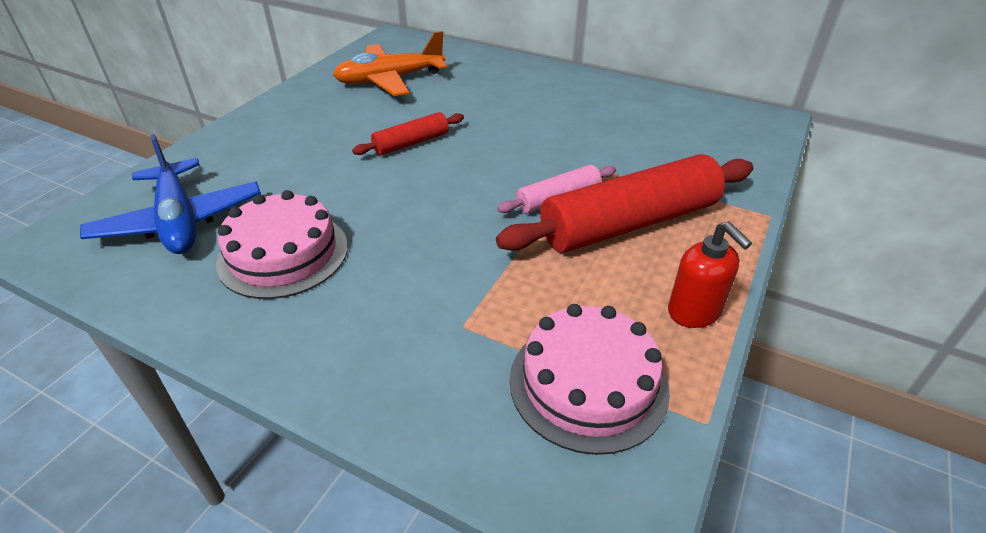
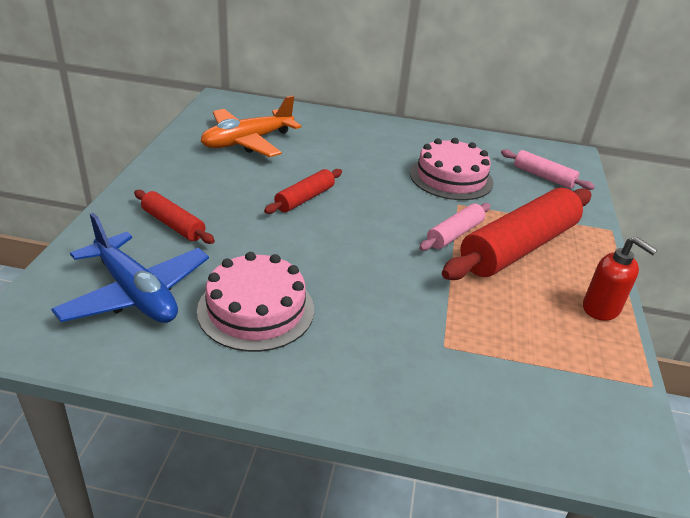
camera: 20 degrees left, 5 degrees down
(260, 157) = (173, 224): none -> red rolling pin
(588, 383) = (560, 373): pink cake -> pink cake (451, 178)
(715, 143) = (543, 177): none -> pink rolling pin

